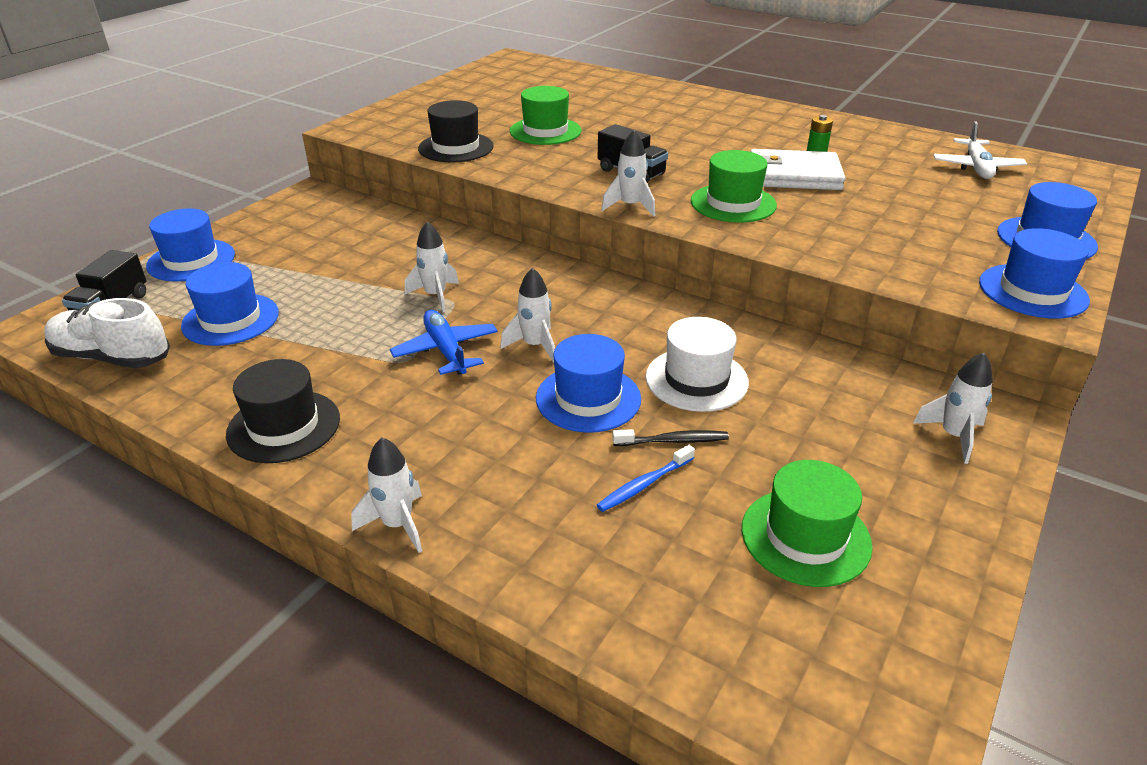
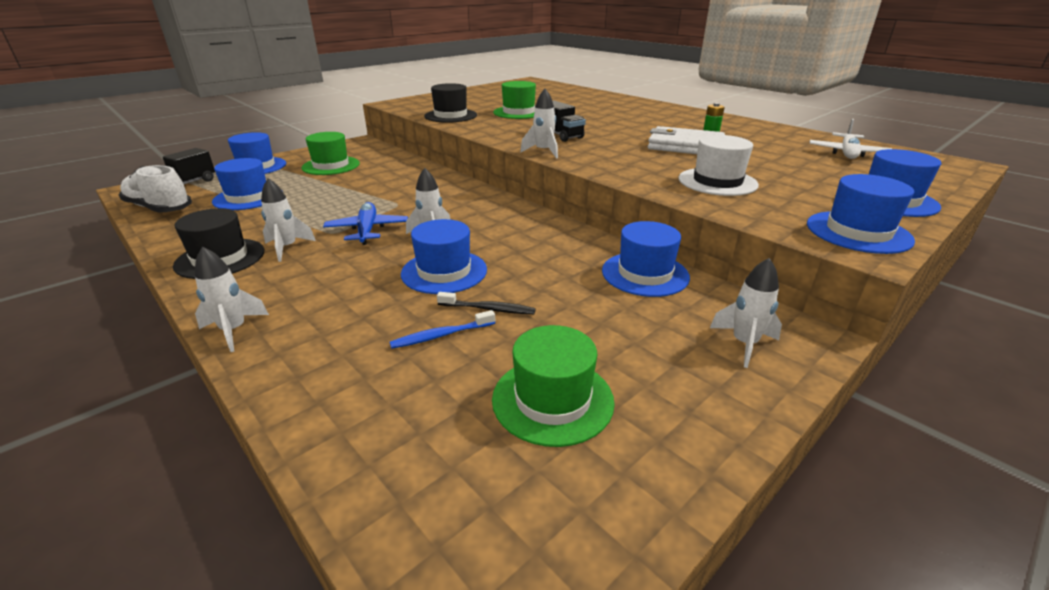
camera: 15 degrees right, 5 degrees down
(435, 296) = (388, 200): white rocket -> white rocket (287, 248)
(696, 379) = (538, 271): white hat -> white hat (717, 182)
(733, 203) = (624, 156): green hat -> green hat (331, 166)
(814, 364) = (645, 274): none -> blue hat

